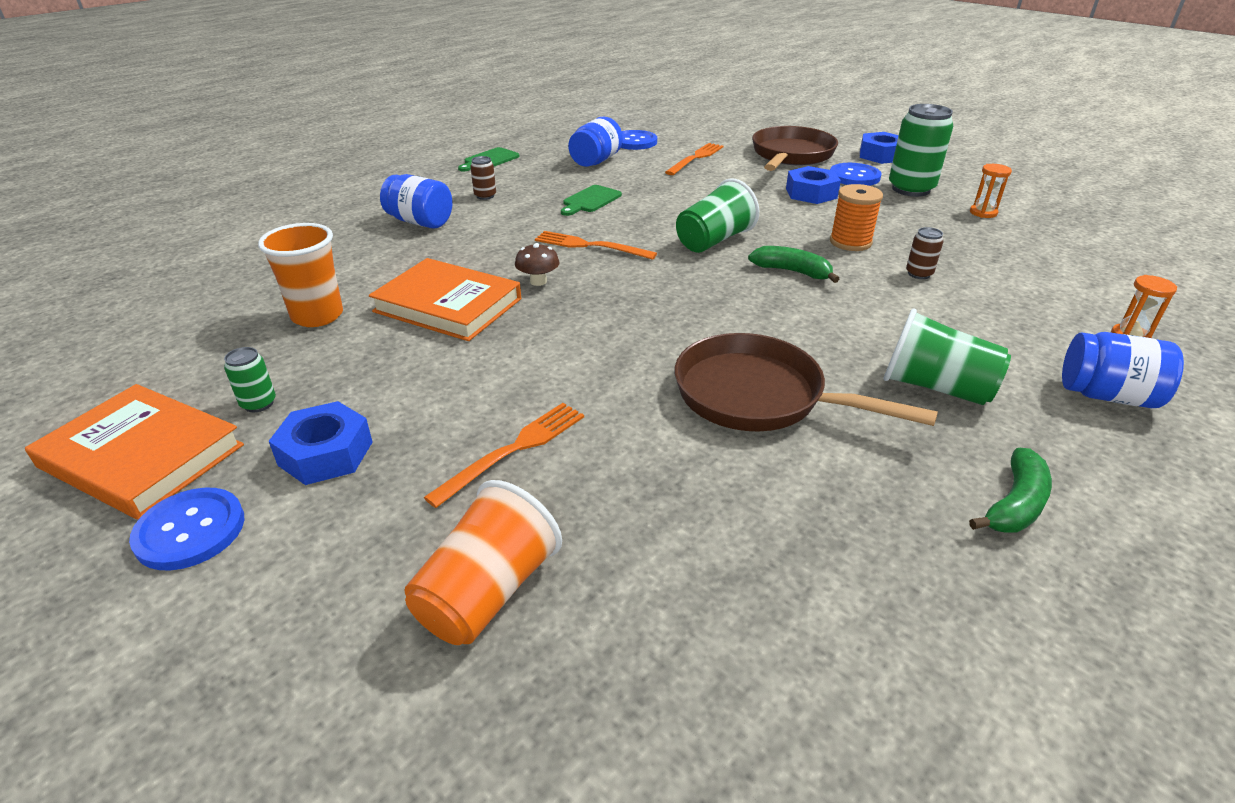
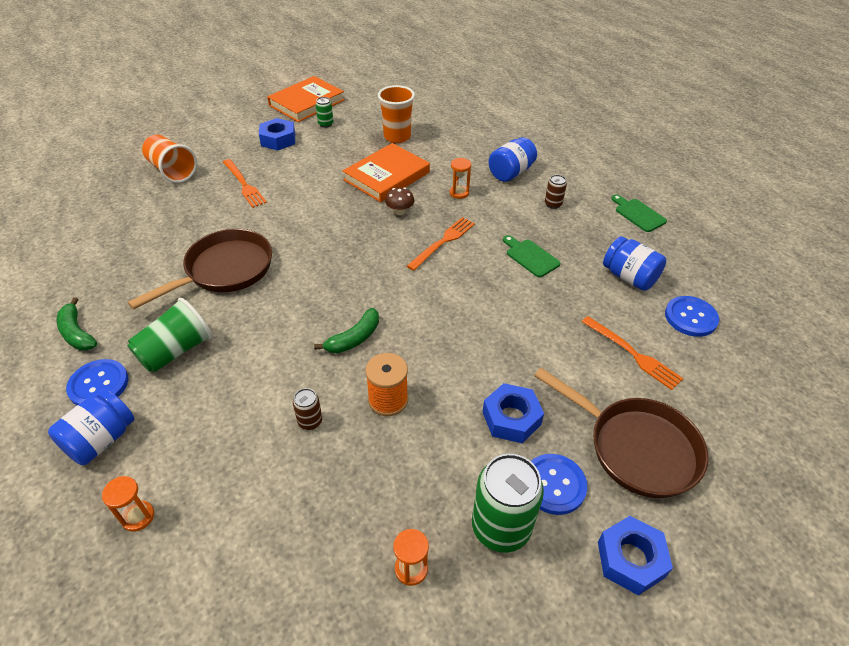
camera: 105 degrees right, 10 degrees up
(190, 530) = (255, 115): blue button -> blue button (98, 384)
(478, 248) = (459, 193): none -> orange hourglass
(713, 241) = (426, 309): green cup -> none

